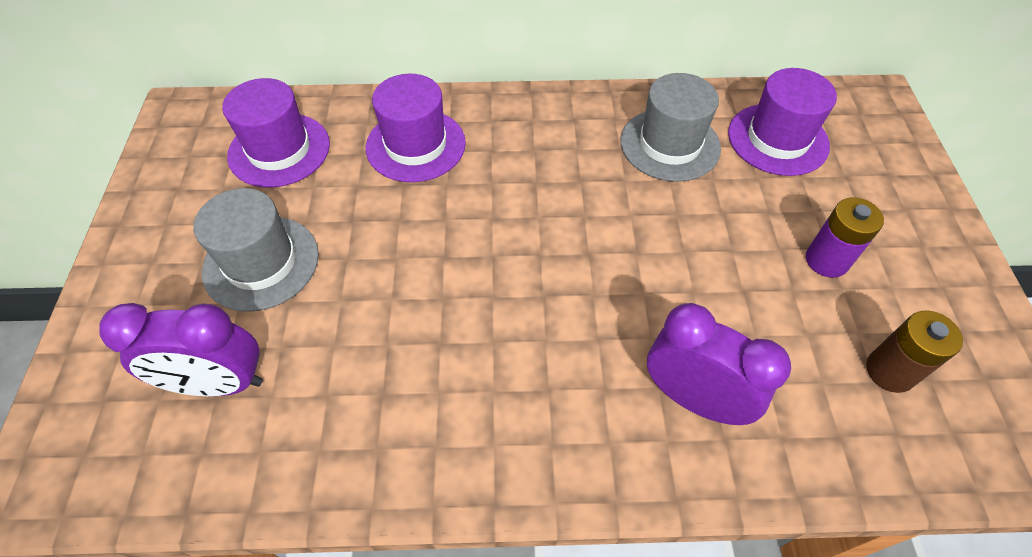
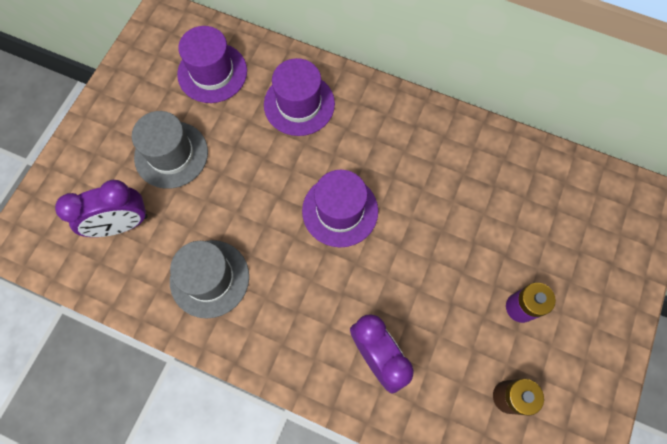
camera: 25 degrees right, 15 degrees up
(219, 383) = (122, 224): purple clock -> purple clock turned 45 degrees counterclockwise
(670, 144) = (470, 174): grey hat -> grey hat (209, 278)
(777, 139) = (550, 202): purple hat -> purple hat (340, 211)

